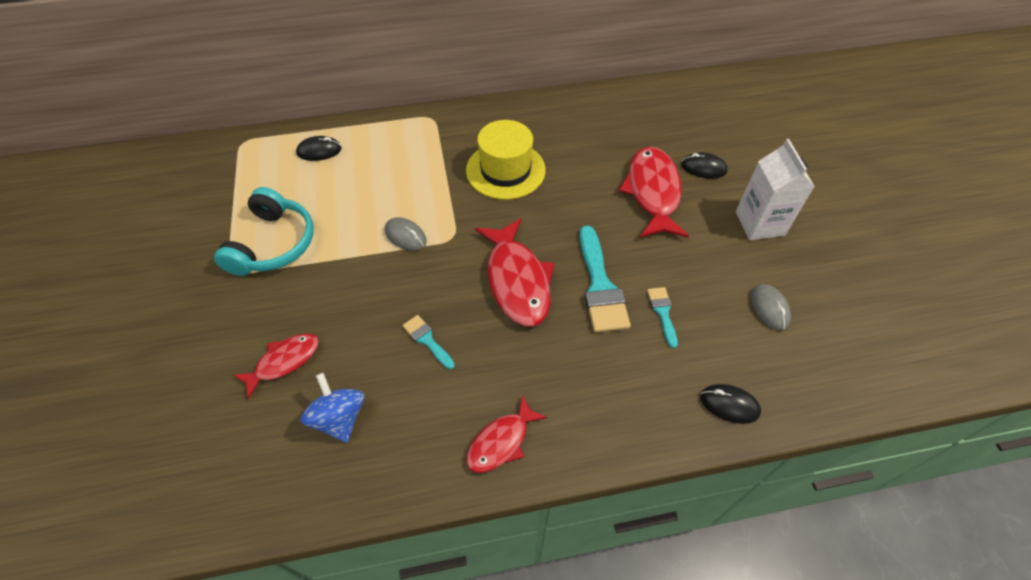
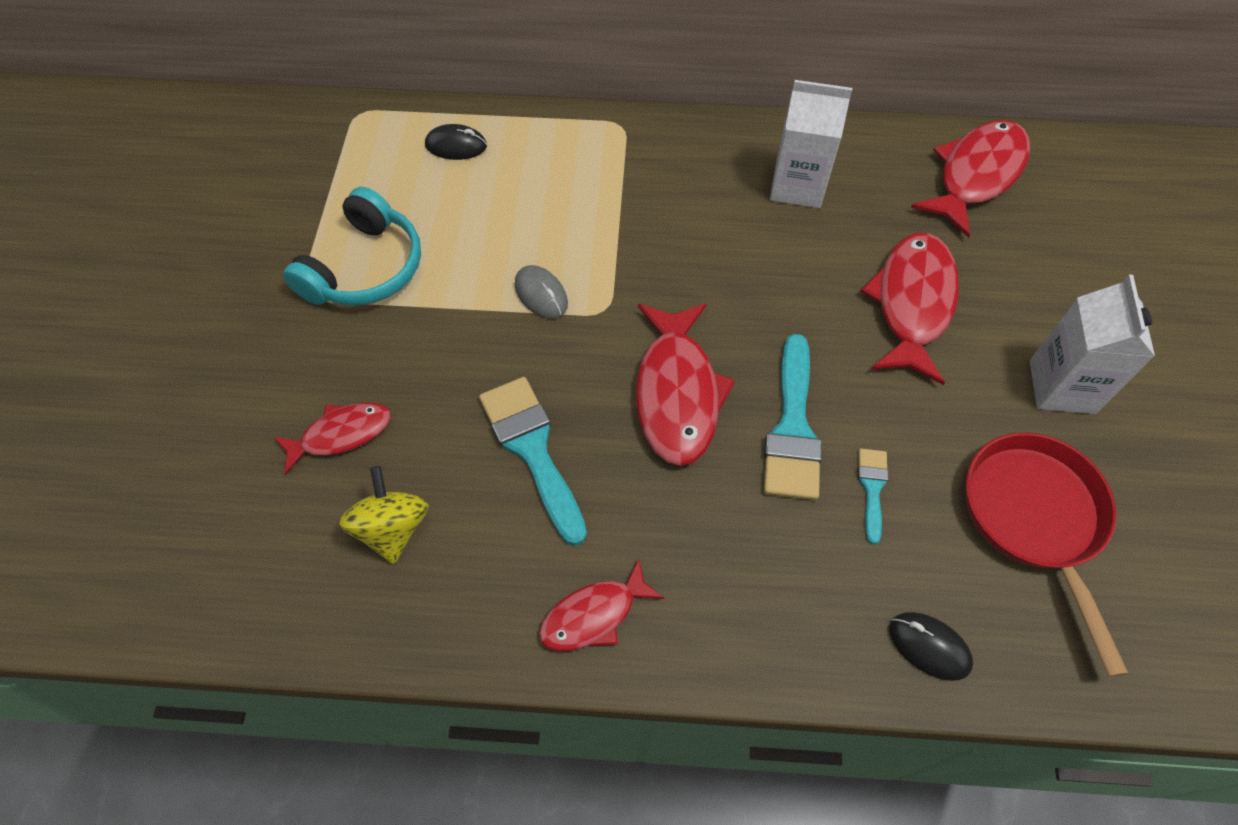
camera: 15 degrees right, 5 degrees up
(339, 418) = (392, 528): blue spinning top -> yellow spinning top
(427, 340) = (532, 449): turquoise brush -> turquoise brush, size x1.93
(505, 170) = (705, 226): yellow hat -> none
(558, 134) = (797, 186): none -> white carton
(668, 107) = (976, 175): none -> red fish
(703, 168) = (1001, 282): black mouse -> none
(769, 308) = (1035, 519): grey mouse -> red pan

